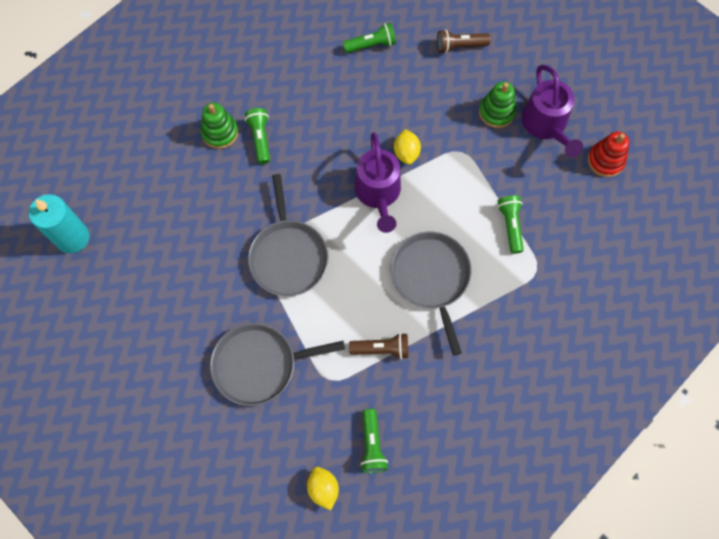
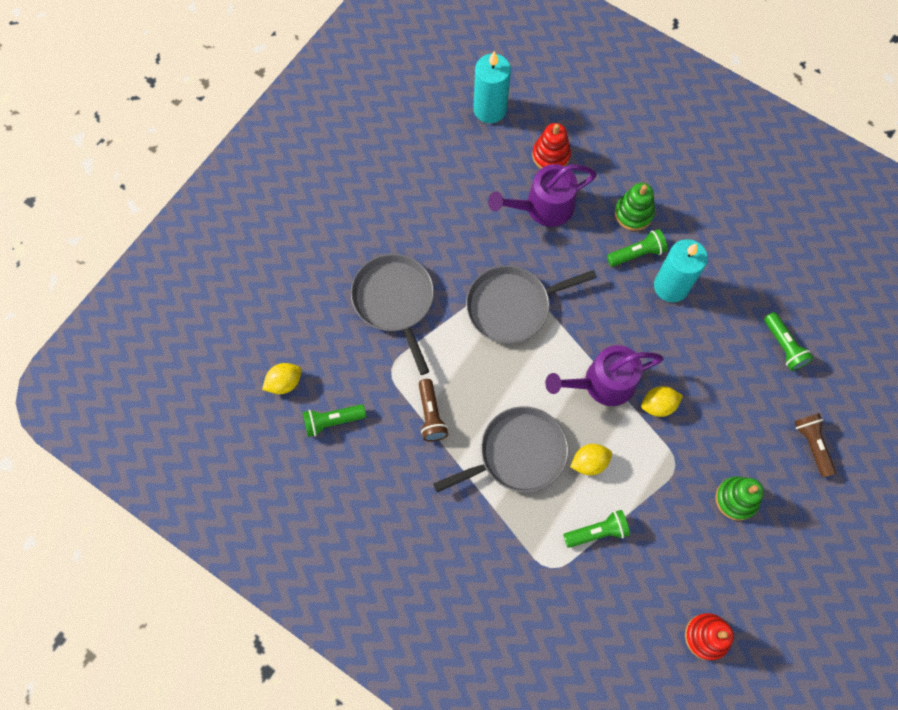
camera: 80 degrees right, 0 degrees up
(140, 191) = (551, 155): none -> red stacking toy
(298, 118) = (671, 286): none -> turquoise candle
(448, 219) = (589, 462): none -> yellow lemon
(546, 126) = (734, 560): purple watering can -> purple watering can (542, 207)

